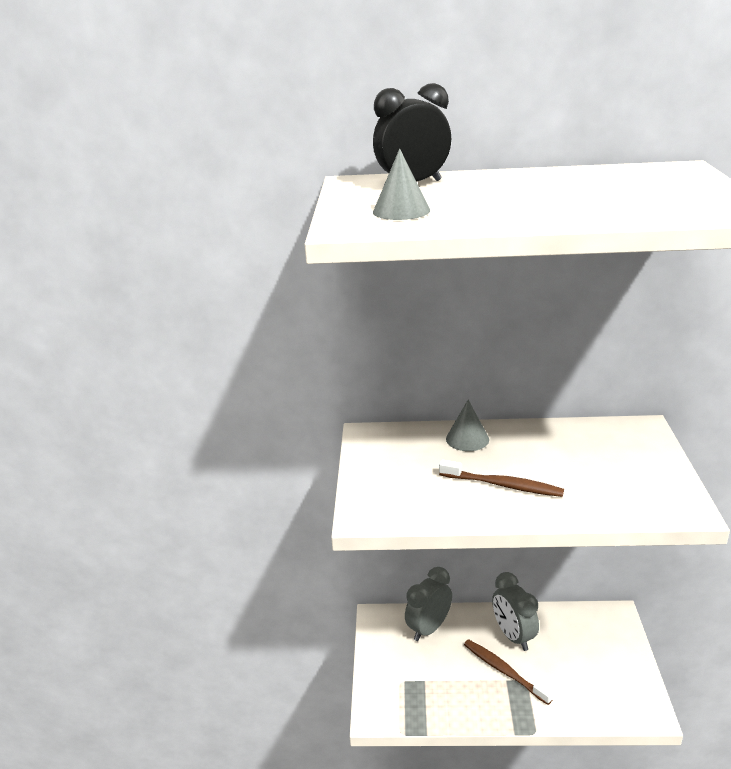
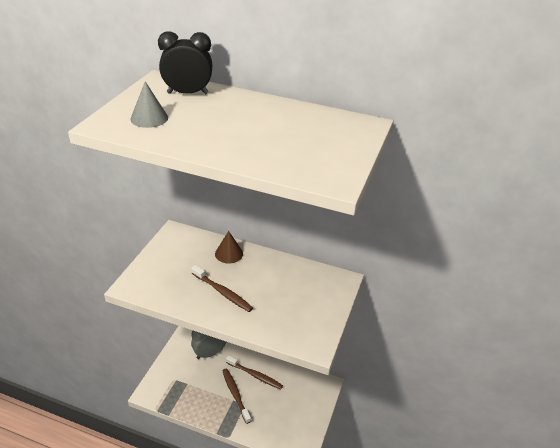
camera: 15 degrees right, 10 degrees up
(467, 439) = (229, 253): grey cone -> brown cone
(513, 636) = (255, 375): grey clock -> brown toothbrush

